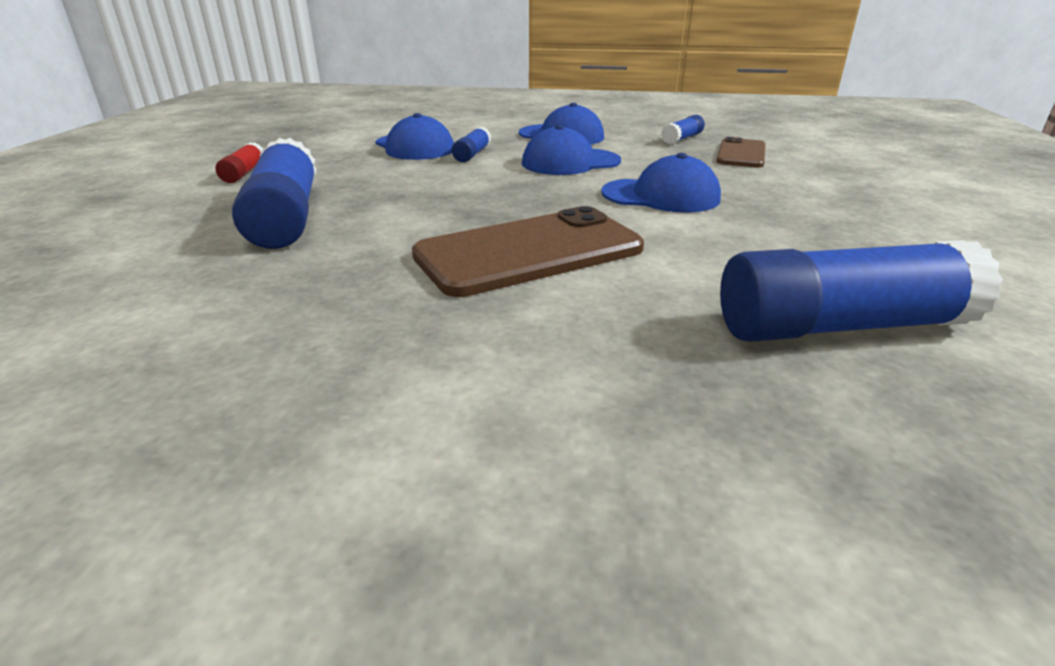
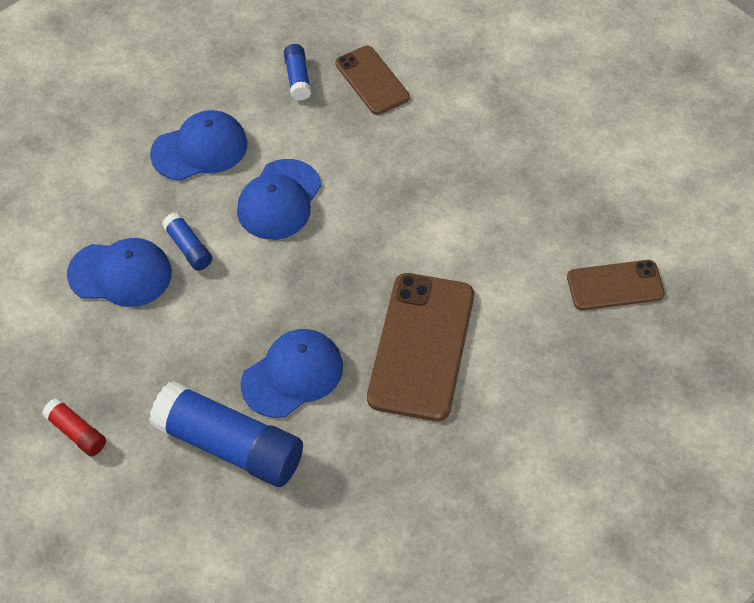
camera: 50 degrees left, 25 degrees up
(661, 196) = (402, 207): blue cap -> blue cap (292, 375)
(840, 326) = (615, 285): blue glue stick -> brown phone

